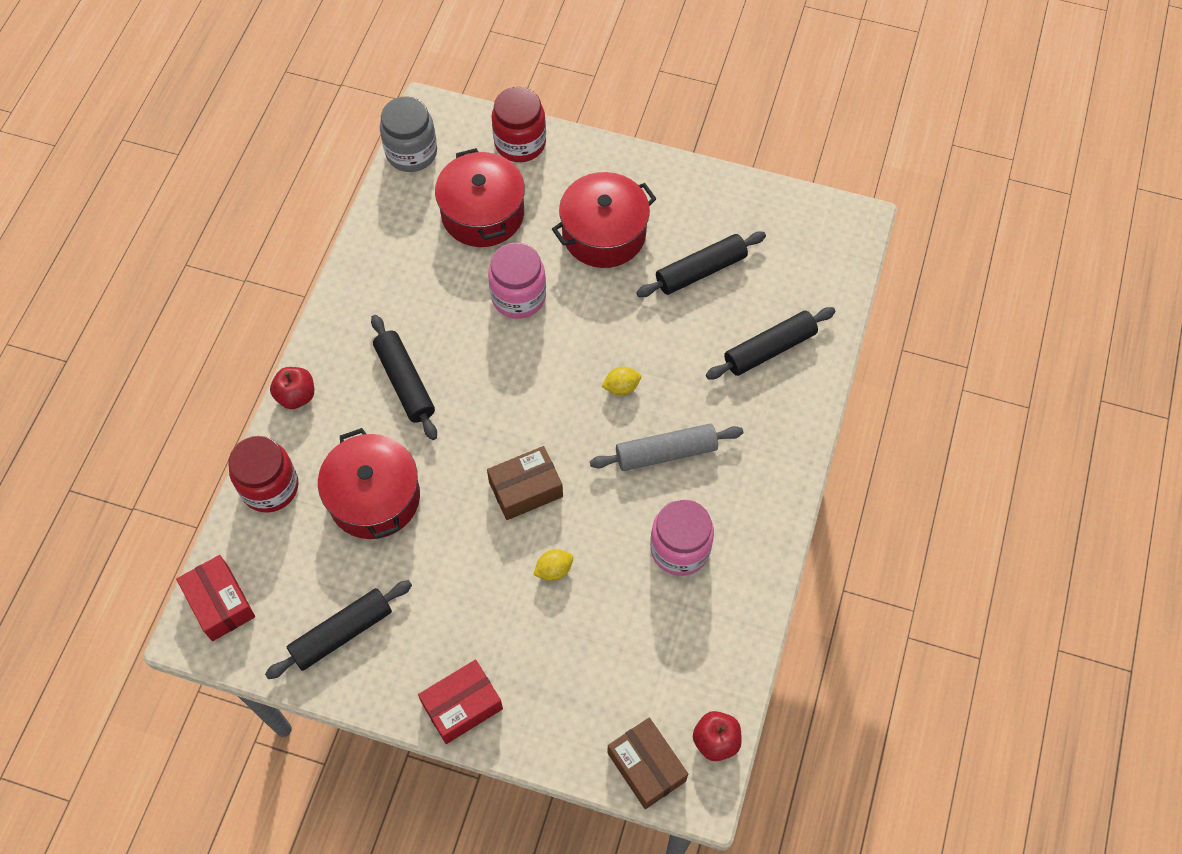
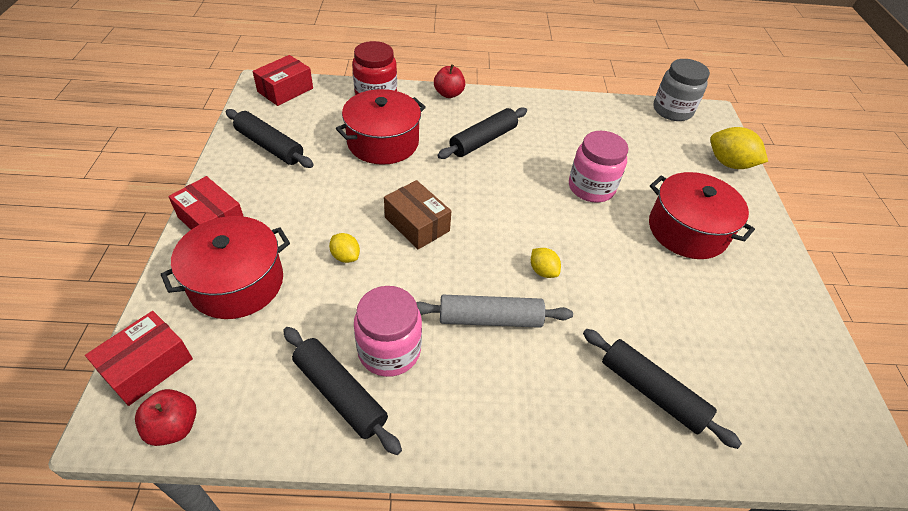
camera: 70 degrees right, 15 degrees down
(483, 213) = (651, 154): red pot -> red pot (237, 282)
(520, 143) = (729, 163): red jar -> yellow lemon
(646, 767) = (147, 366): brown box -> red box
(666, 453) = (490, 319): grey rolling pin -> grey rolling pin turned 60 degrees counterclockwise
(700, 271) = (701, 310): black rolling pin -> black rolling pin (340, 393)

